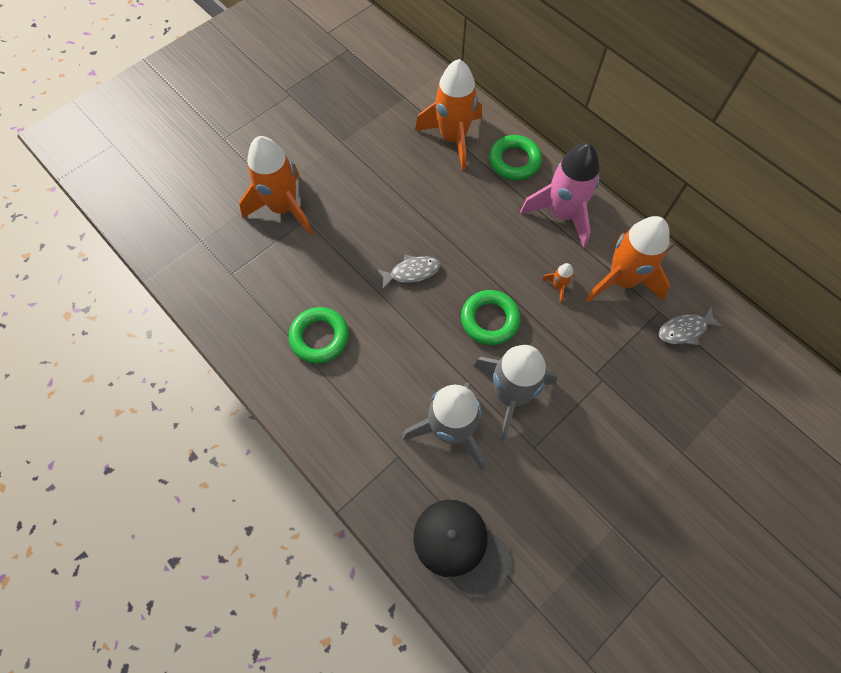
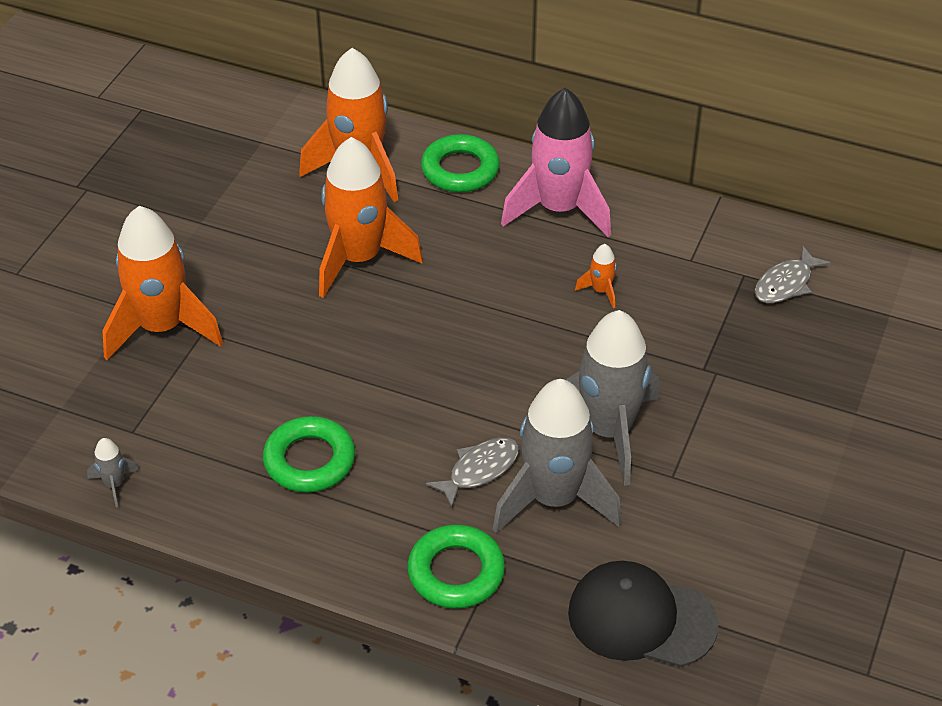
camera: 25 degrees left, 20 degrees down
(204, 306) = (114, 484): none -> grey rocket
(411, 272) = (394, 341): grey fish -> grey fish (479, 470)
(489, 320) = (532, 359): green ring -> green ring (456, 572)
(621, 280) = (677, 256): orange rocket -> orange rocket (359, 259)

